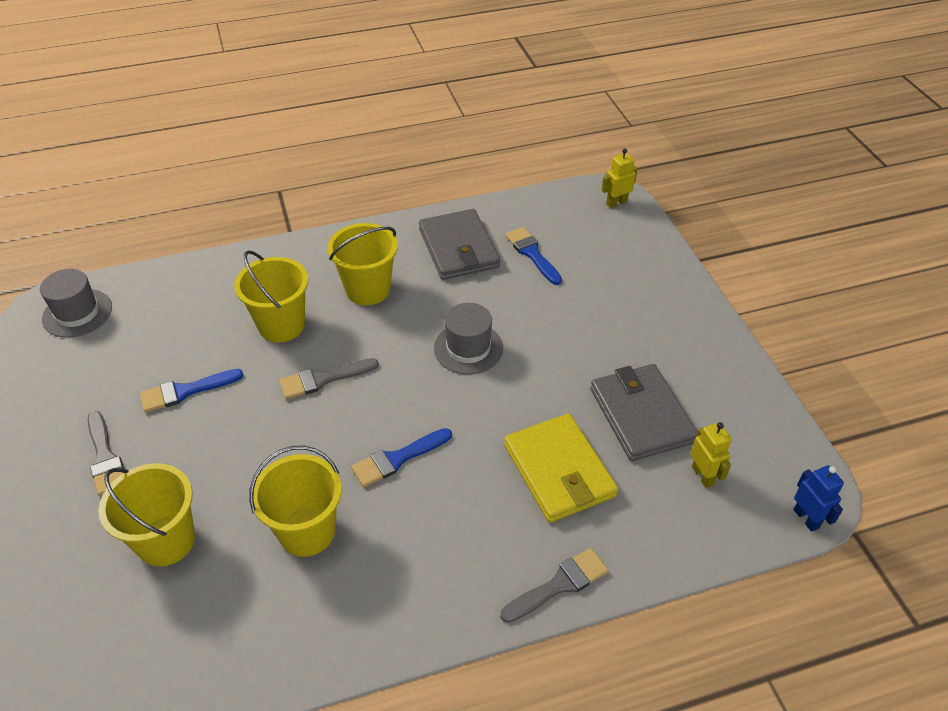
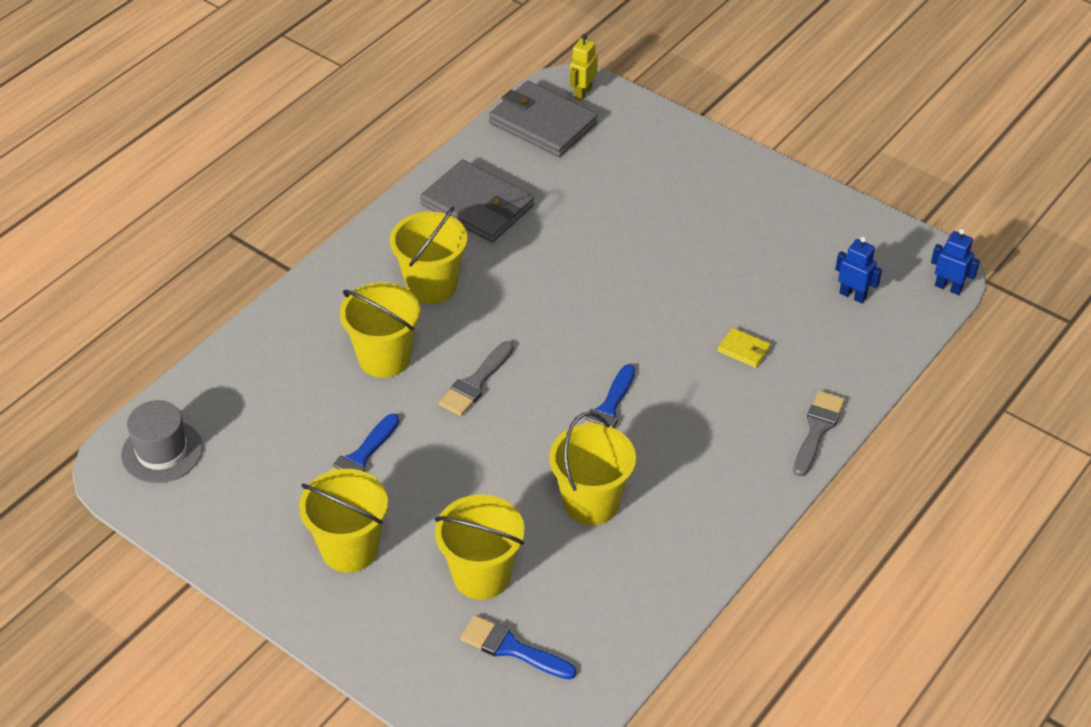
camera: 35 degrees left, 0 degrees up
(105, 457) = (349, 549): grey brush -> yellow bucket
(468, 348) = (576, 291): grey hat -> none
(532, 254) = (551, 178): blue brush -> blue brush (512, 648)
(559, 471) = (744, 350): yellow wallet -> yellow wallet, size x0.44
(641, 415) = (768, 273): grey wallet -> grey wallet (542, 123)
(703, 475) = (853, 295): yellow robot -> blue robot

